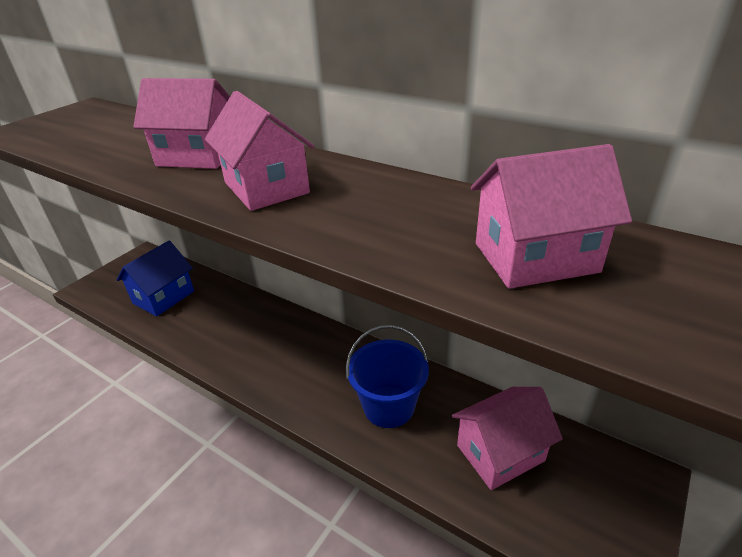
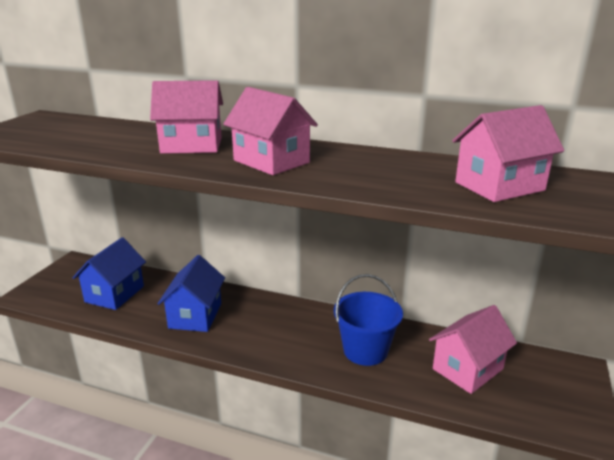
camera: 15 degrees left, 10 degrees down
(228, 334) = (195, 316): none -> blue house

